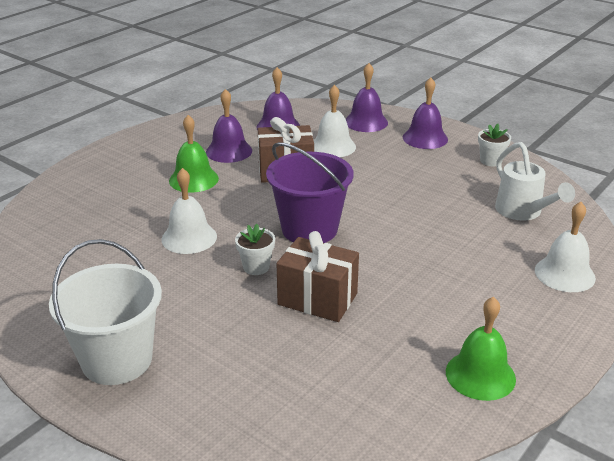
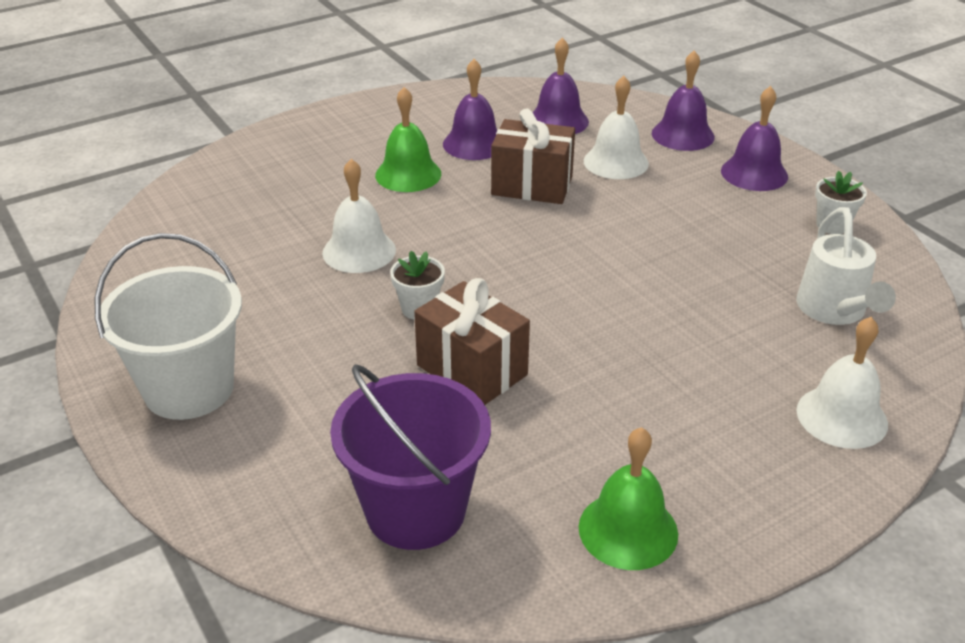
camera: 20 degrees right, 5 degrees up
(309, 229) = (517, 272): purple bucket -> purple bucket (415, 510)

